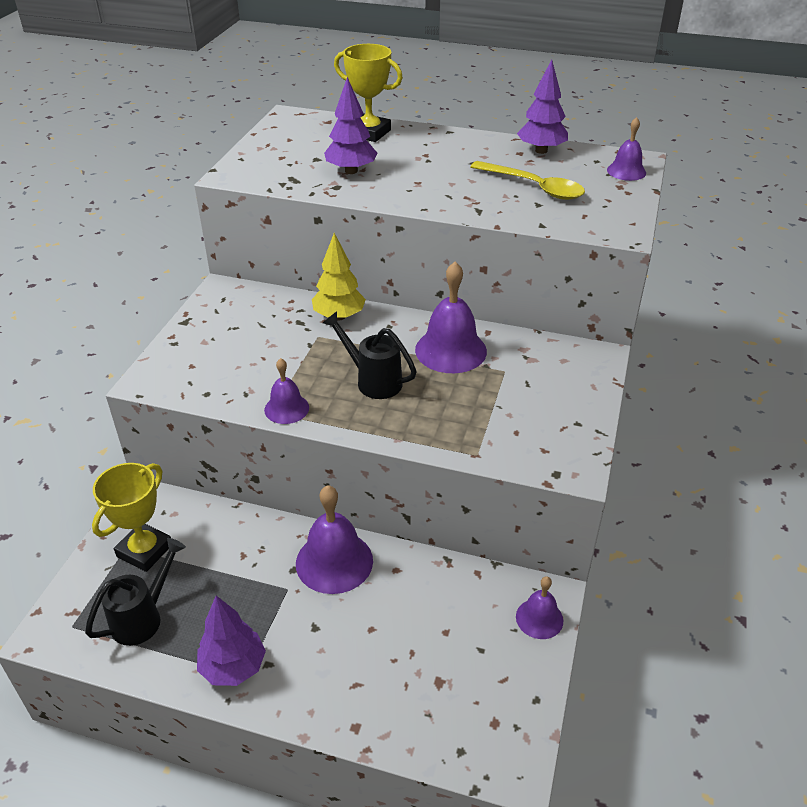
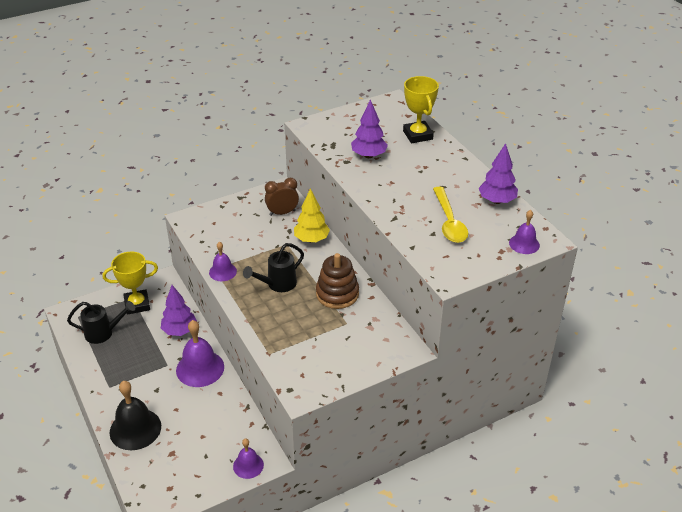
camera: 45 degrees right, 0 degrees up
(233, 667) = (109, 380): purple tree -> purple tree (180, 331)
(263, 309) = (282, 213): none -> brown clock
(354, 694) = (135, 429): none -> black bell
(373, 381) = (278, 284): black watering can -> black watering can turned 120 degrees counterclockwise
(450, 350) = (337, 294): purple bell -> brown stacking toy

